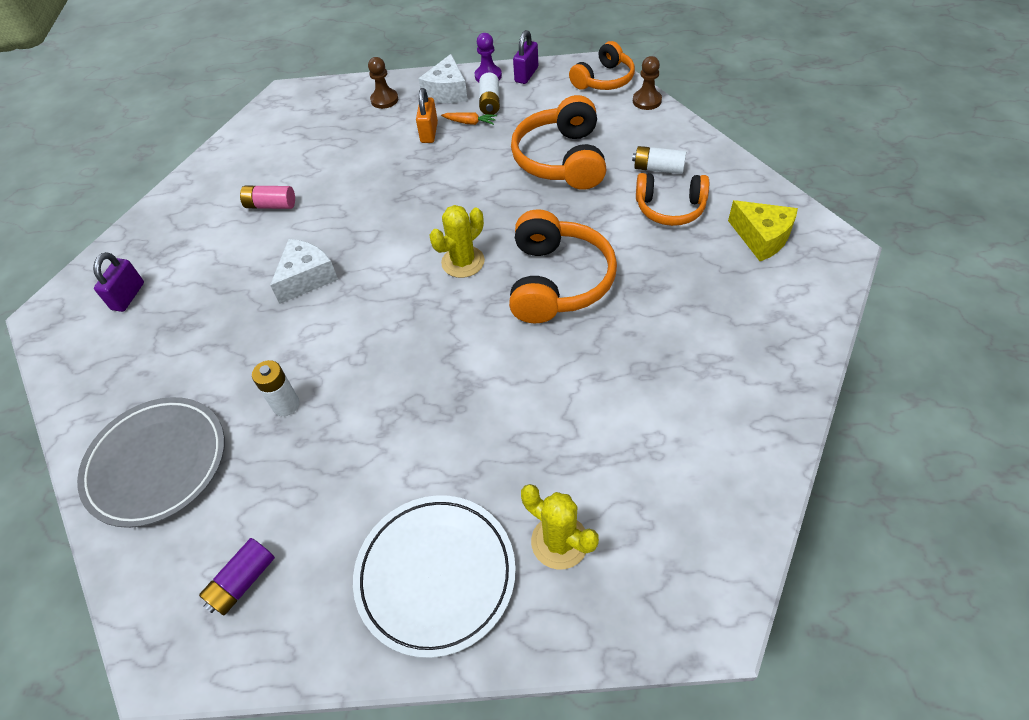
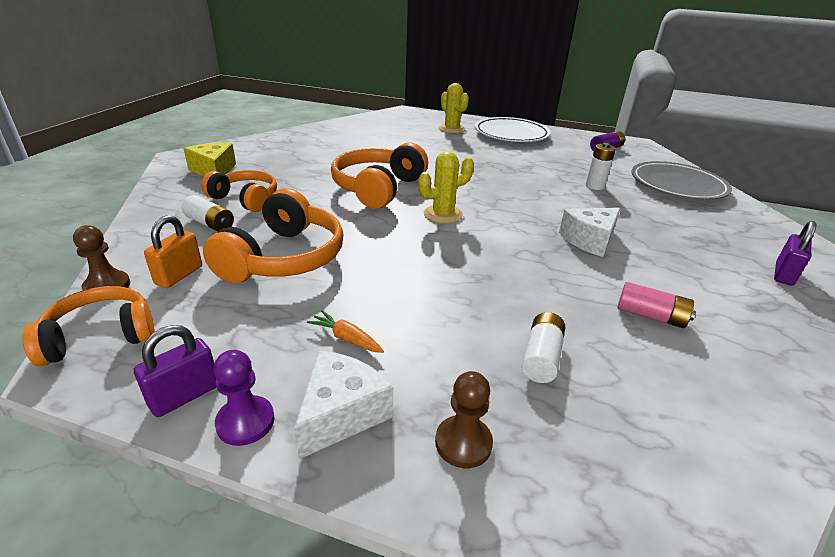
camera: 165 degrees left, 20 degrees down
(429, 132) = (413, 344): orange padlock -> orange padlock (179, 275)
(490, 102) = (292, 362): white battery -> white battery (541, 357)

